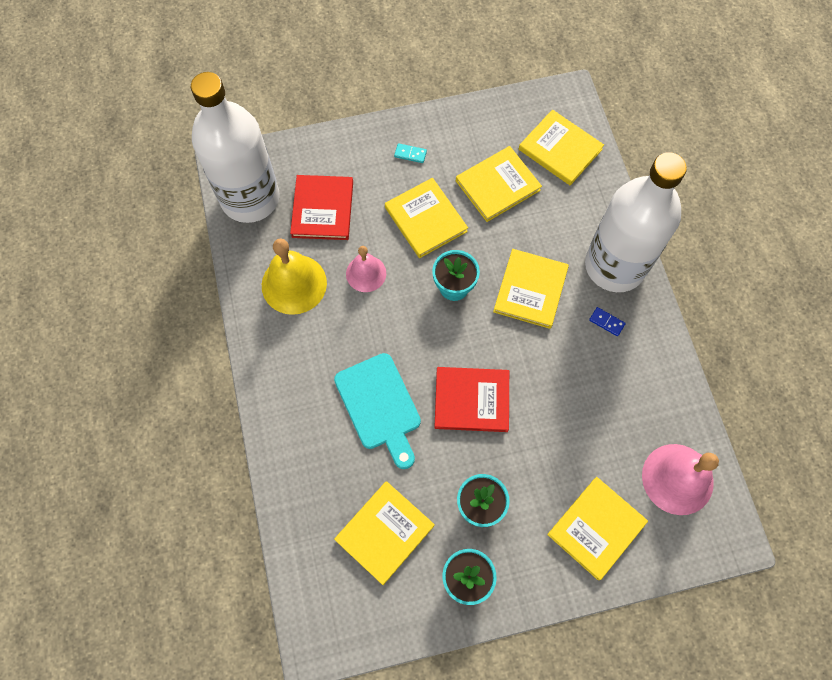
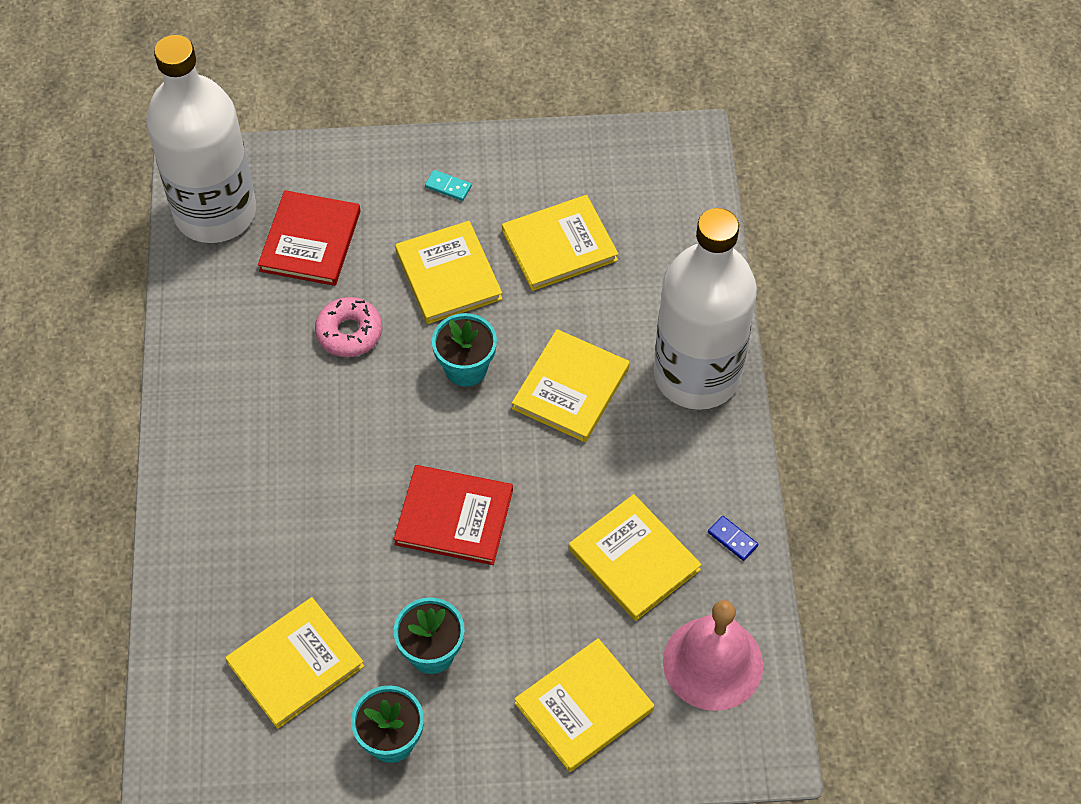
camera: 10 degrees right, 10 degrees down
(294, 284) = (248, 331): yellow bell -> none
(366, 273) = (349, 332): pink bell -> pink donut
(380, 406) = (327, 504): turquoise cutting board -> none
(560, 149) = (659, 210): yellow book -> yellow book (634, 559)
(606, 322) = (666, 446): blue domino -> blue domino (732, 539)

